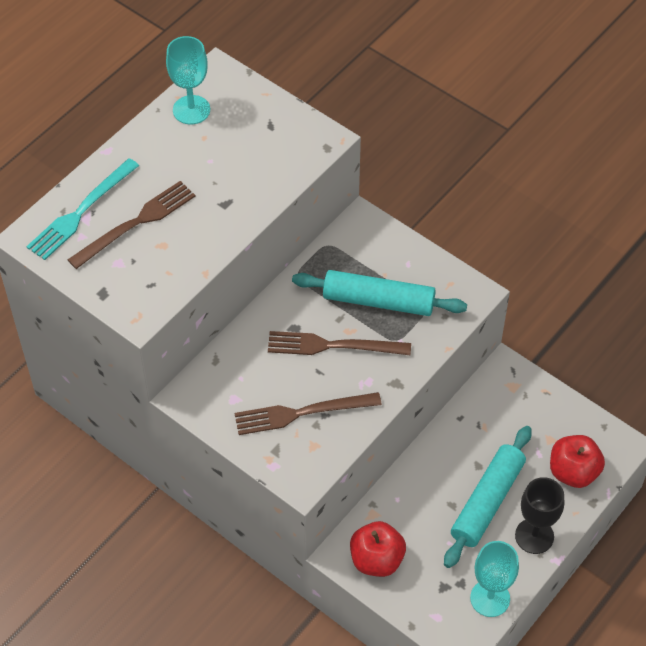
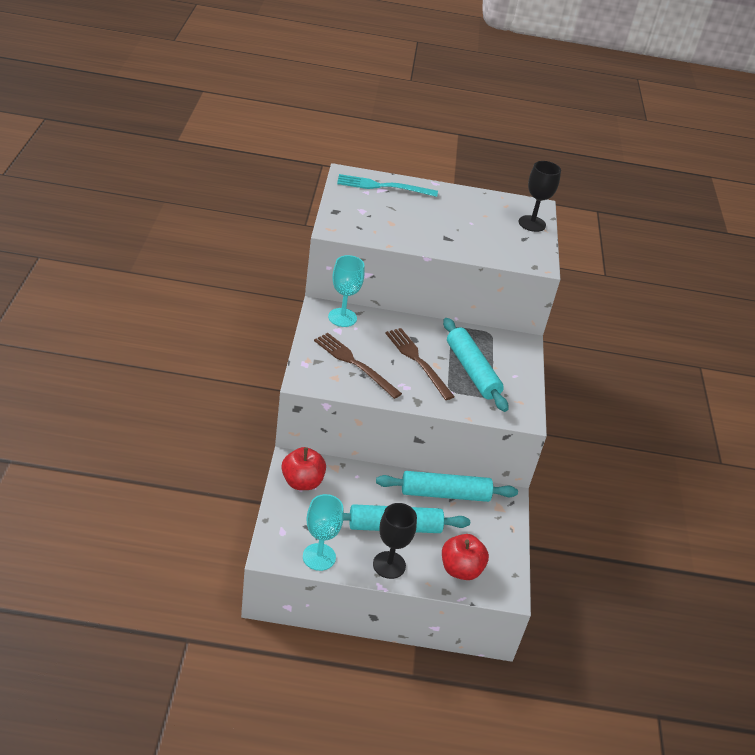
camera: 50 degrees right, 15 degrees down
(136, 223) = (396, 208): brown fork -> none
(191, 110) = (499, 205): turquoise goblet -> turquoise goblet (342, 317)
(247, 99) = (532, 223): none -> black goblet
(468, 426) = (445, 494): none -> turquoise rolling pin

